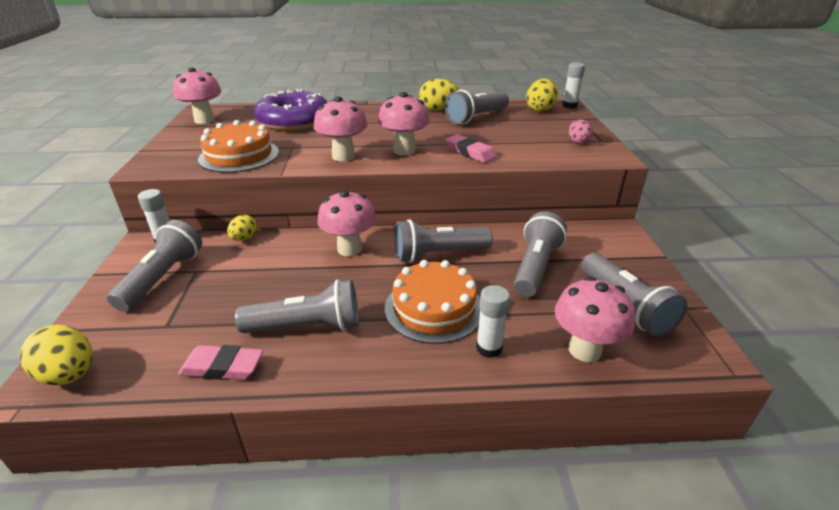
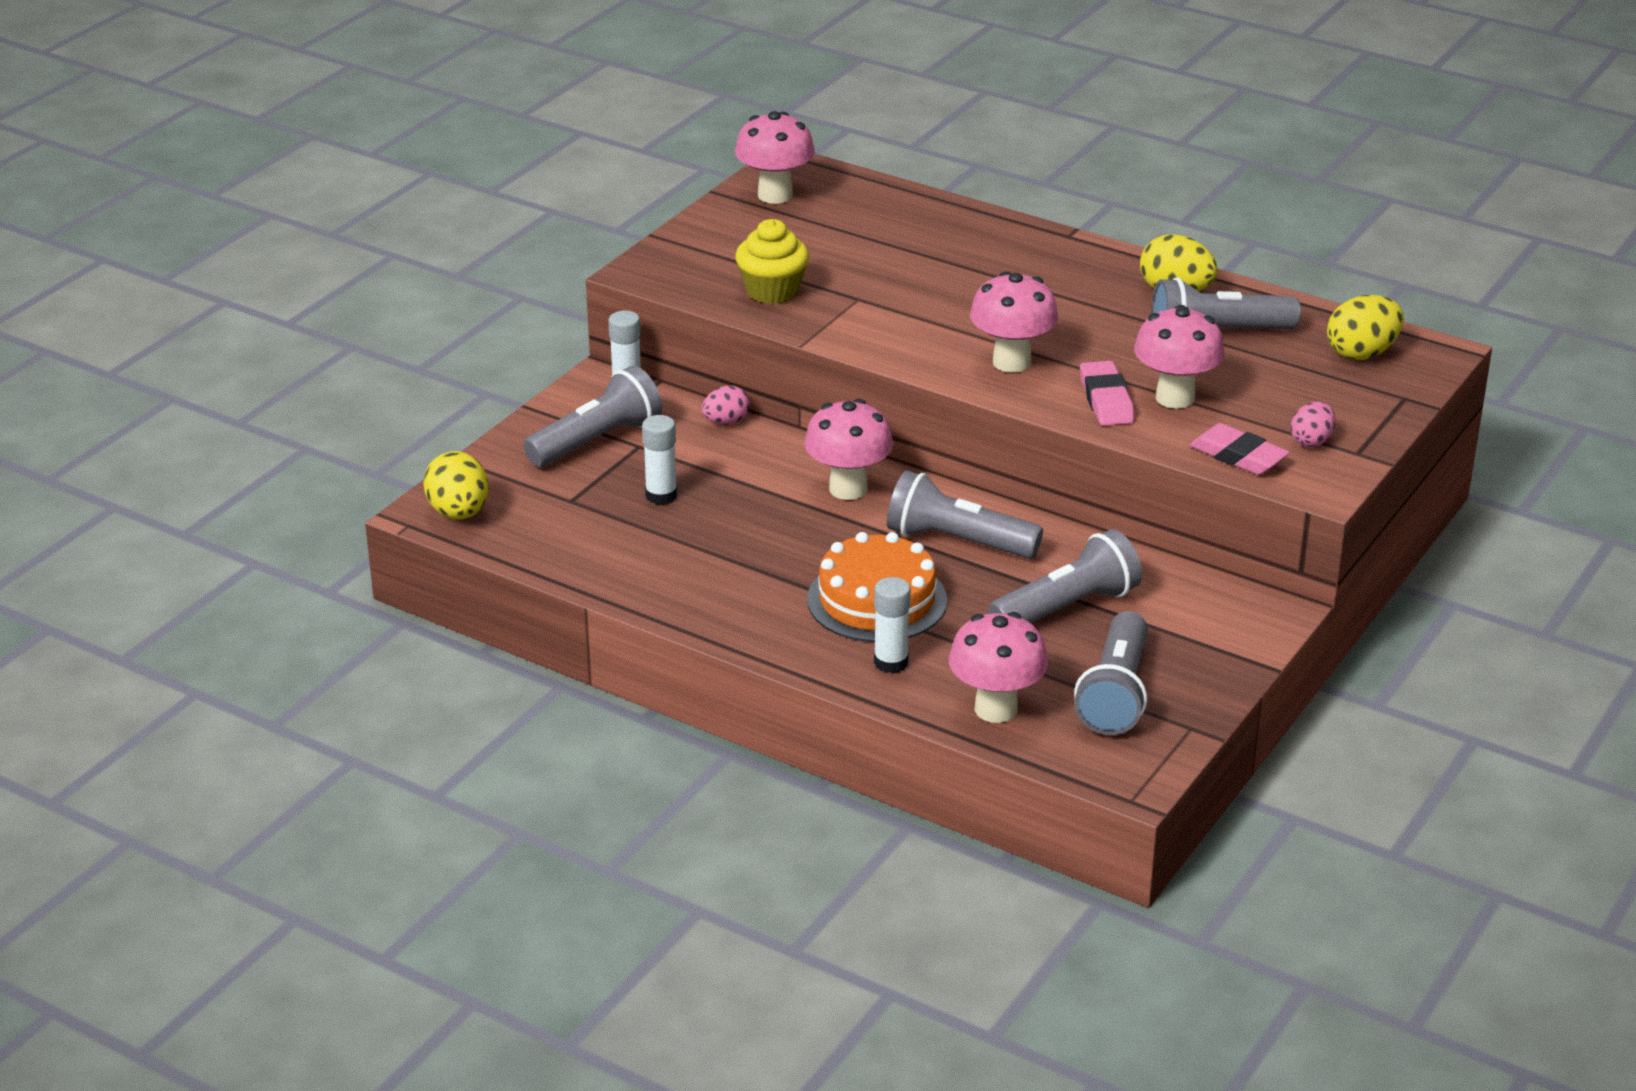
camera: 35 degrees right, 0 degrees up
(222, 367) = (602, 565): pink eraser -> pink eraser (1238, 456)
(239, 155) = (772, 291): orange cake -> yellow cupcake
(244, 238) = (726, 422): yellow egg -> pink egg
(294, 121) = (907, 242): purple donut -> none
(307, 326) = (716, 561): grey flashlight -> none
(343, 156) = (913, 342): pink mushroom -> pink mushroom (1175, 398)
(569, 105) = (1436, 362): white glue stick -> white glue stick (661, 495)

